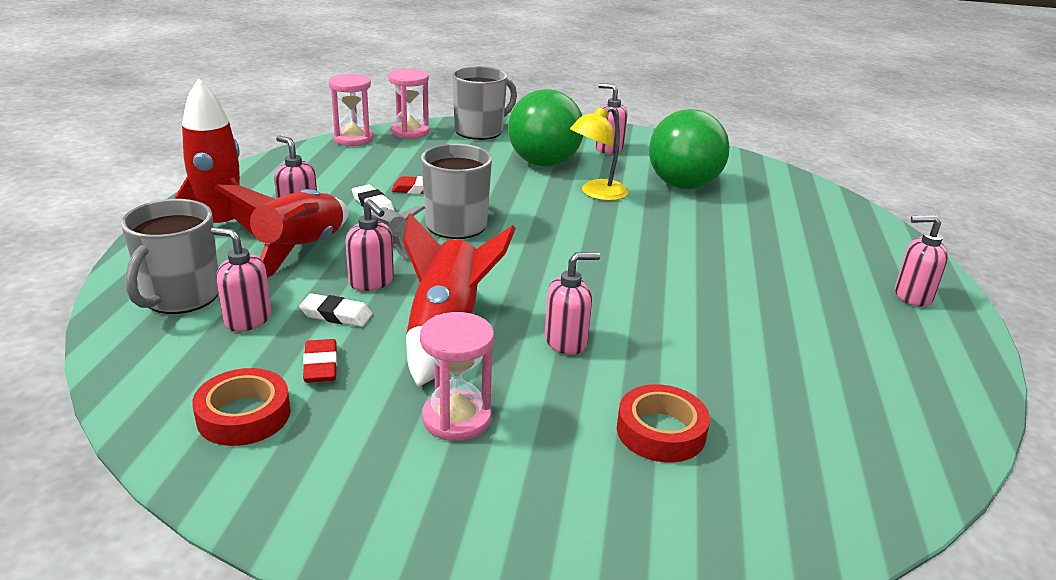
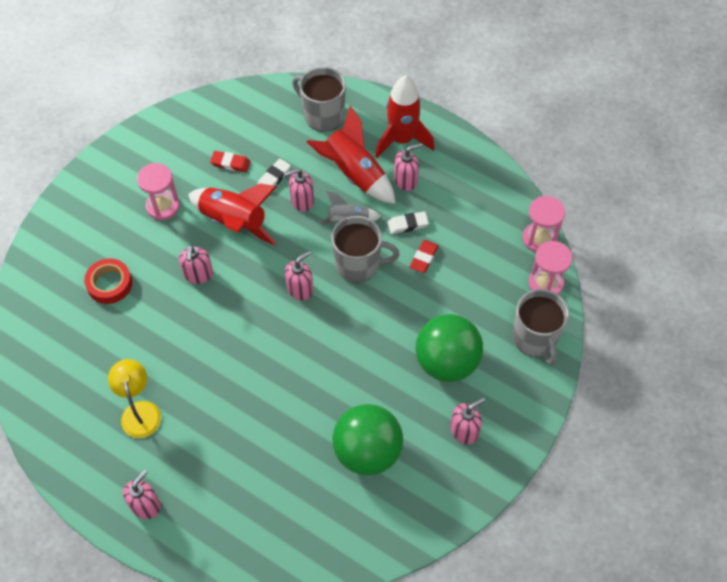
camera: 115 degrees right, 30 degrees up
(244, 415) = (207, 130): red tape -> none
(247, 319) = (287, 140): pink soap dispenser -> pink soap dispenser (300, 289)
(597, 193) = (375, 376): yellow lamp -> yellow lamp (140, 411)

